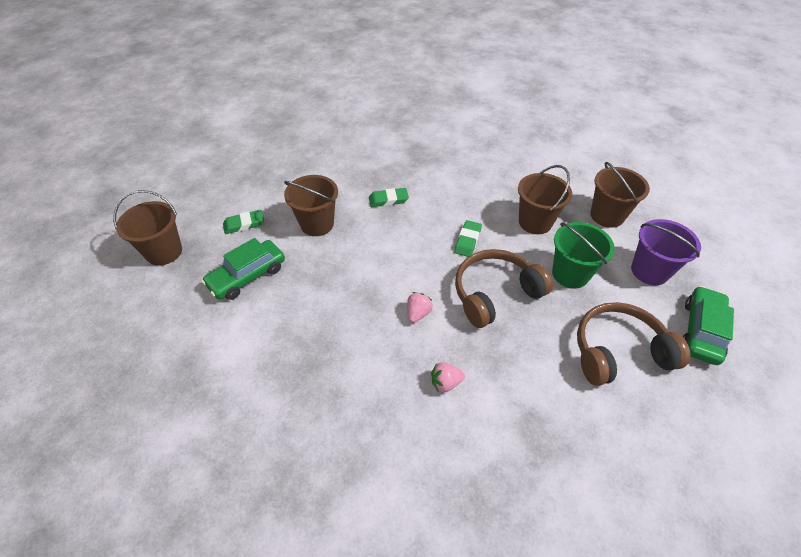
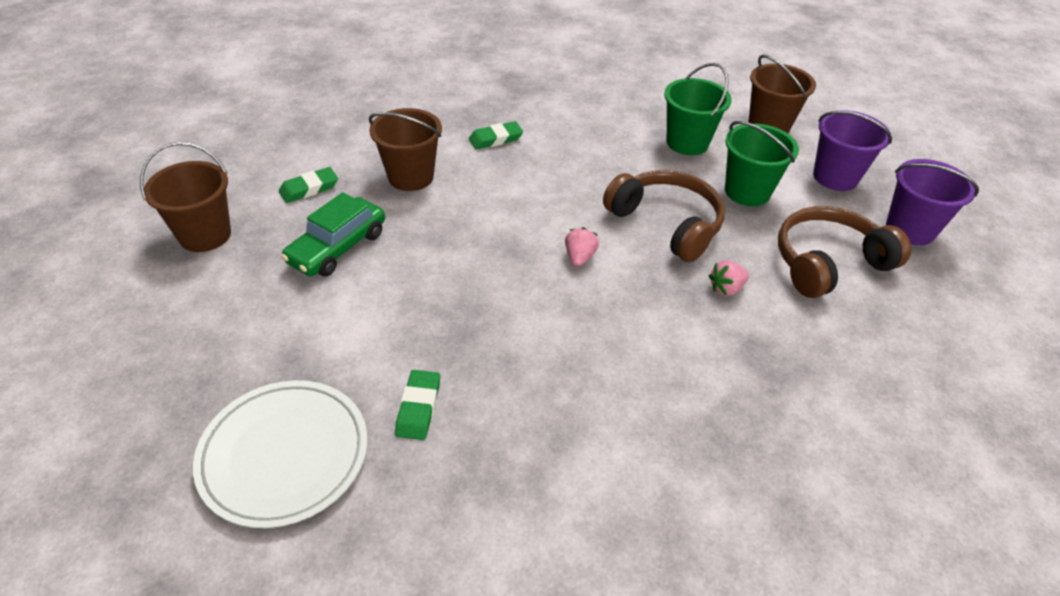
camera: 15 degrees left, 5 degrees down
(156, 443) = (284, 455): none -> white plate
(445, 383) = (640, 325): pink strawberry -> pink strawberry (726, 288)
(467, 241) = (613, 172): green eraser -> green eraser (418, 407)
(495, 293) = (666, 224): brown headphones -> brown headphones turned 90 degrees clockwise
(535, 222) = (687, 142): brown bucket -> green bucket
(701, 331) = (910, 229): green car -> purple bucket

